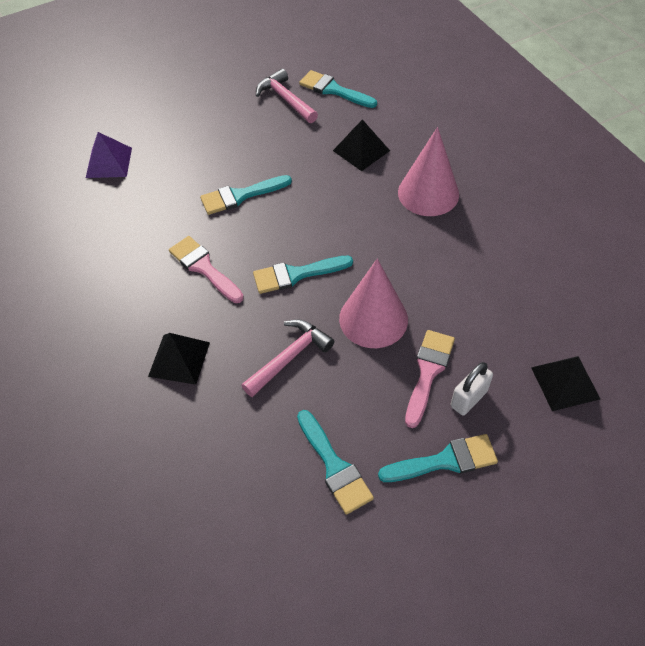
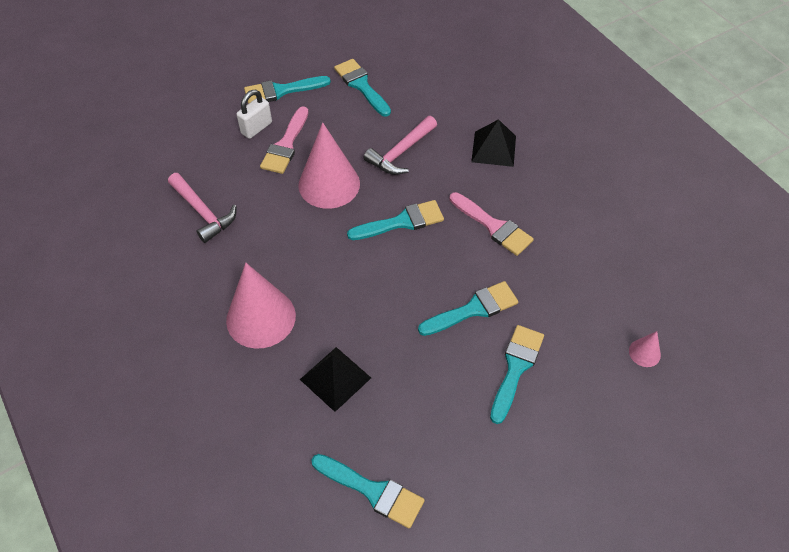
camera: 175 degrees right, 0 degrees up
(109, 162) = (644, 353): purple pyramid -> pink cone
(216, 154) = (516, 368): none -> turquoise brush
(285, 99) = (441, 470): pink hammer -> pink hammer (203, 212)
(565, 383) = (176, 140): black pyramid -> none

